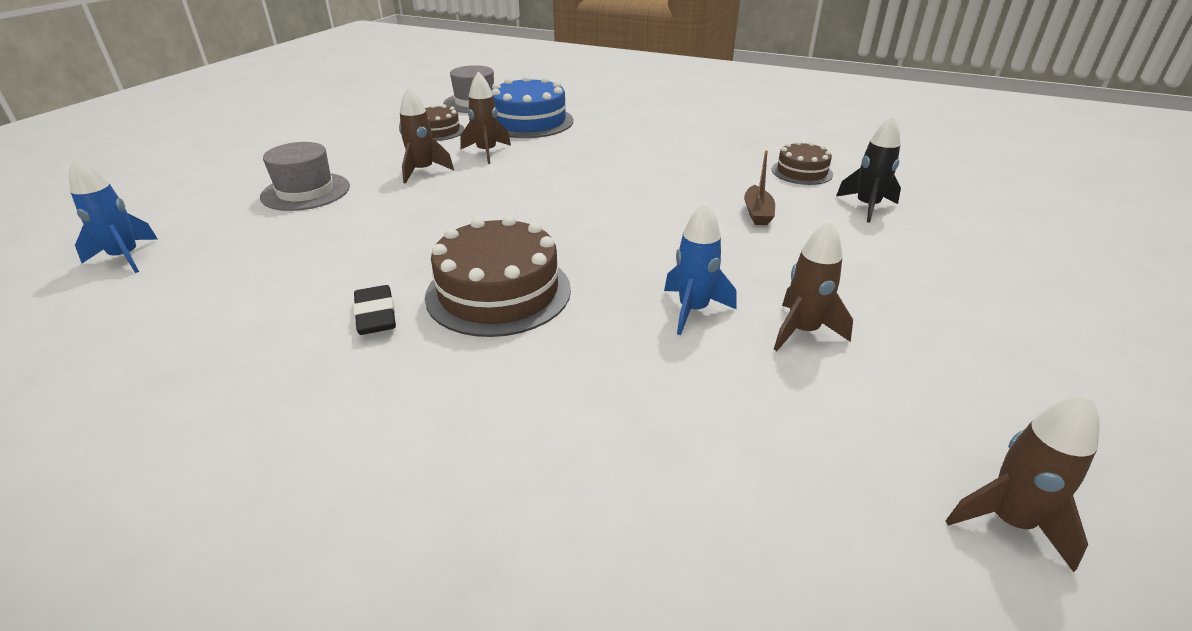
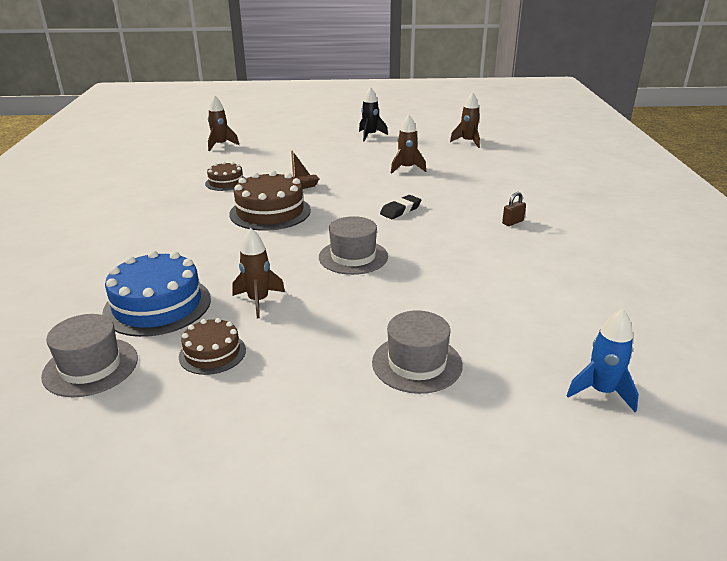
camera: 115 degrees left, 5 degrees down
(376, 315) = (515, 256): black eraser -> black eraser (400, 210)
(423, 171) = (324, 318): brown rocket -> brown rocket (220, 145)
(468, 362) = (512, 222): none -> brown padlock
(498, 292) = (455, 231): brown cake -> brown cake (270, 212)
(513, 205) = (353, 257): none -> grey hat
(693, 310) = (415, 188): blue rocket -> none
(867, 207) = (268, 165): black rocket -> black rocket (370, 135)

